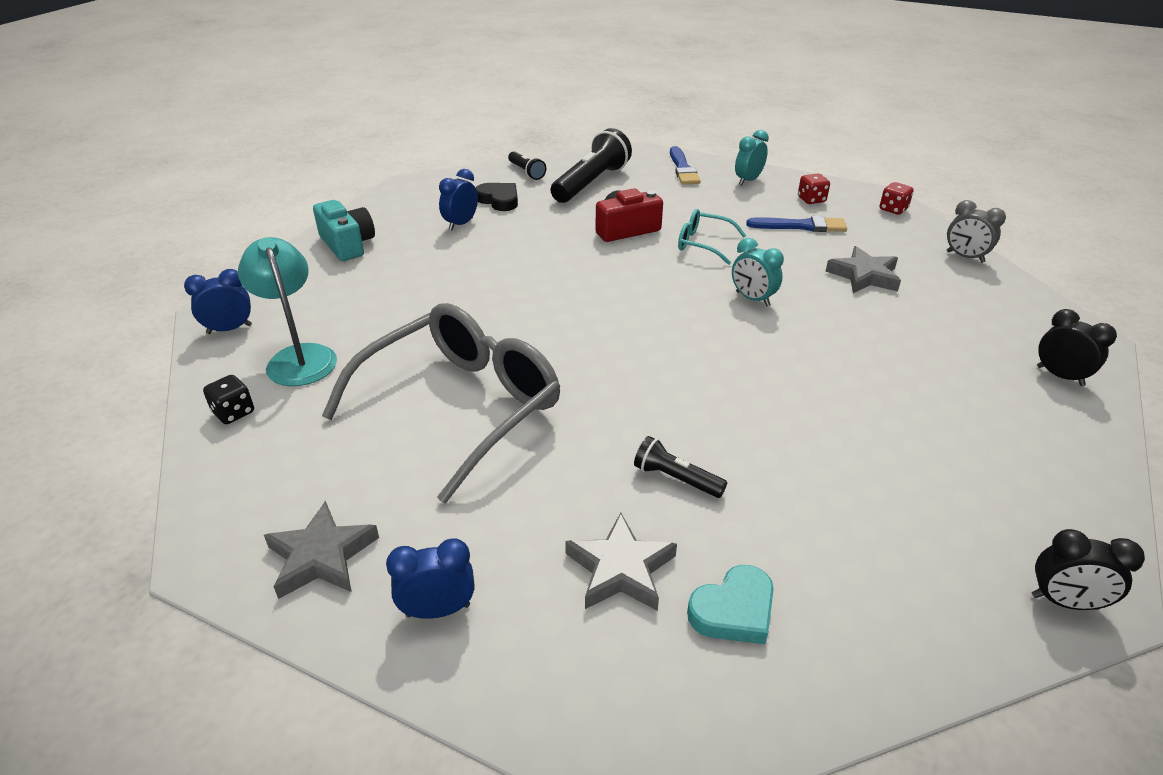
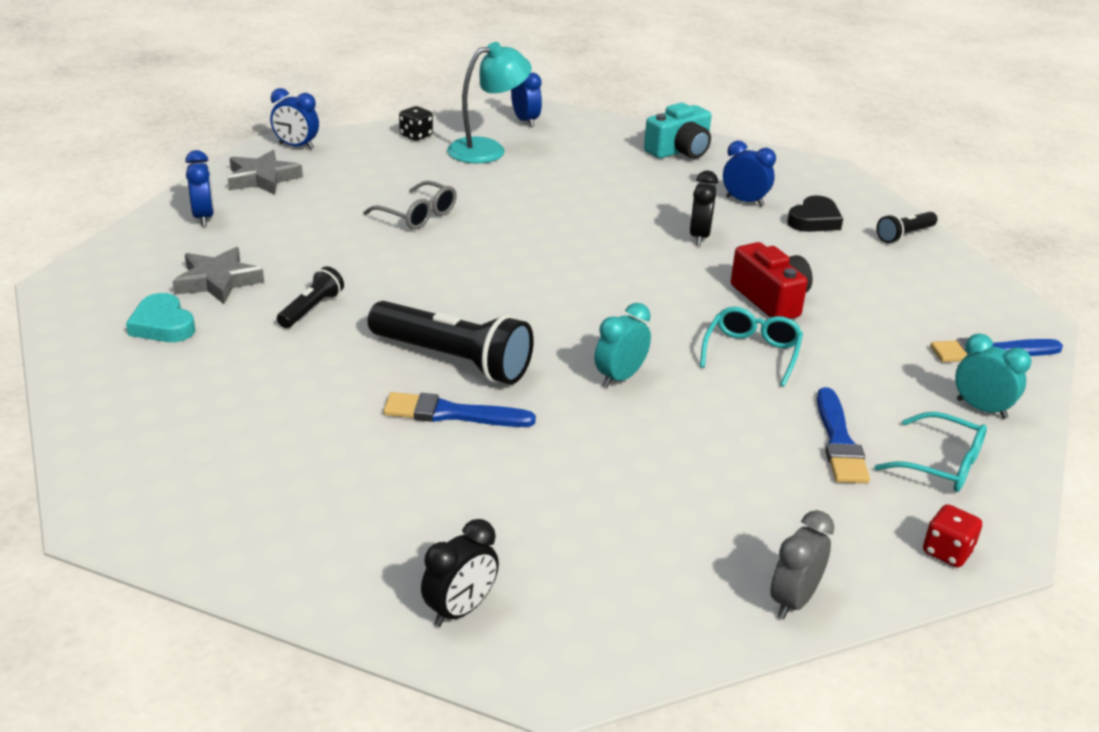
camera: 85 degrees right, 5 degrees down
(219, 528) = (296, 146): none -> blue clock
(460, 407) = (417, 215): grey glasses -> grey glasses, size x0.46
(591, 183) = (896, 278): black flashlight -> black flashlight (453, 360)
(811, 200) = (940, 464): red dice -> turquoise glasses
(832, 380) = (452, 413): none -> blue brush
(864, 276) = (701, 478): grey star -> none
(1064, 602) = (107, 497): black clock -> black clock (699, 237)

